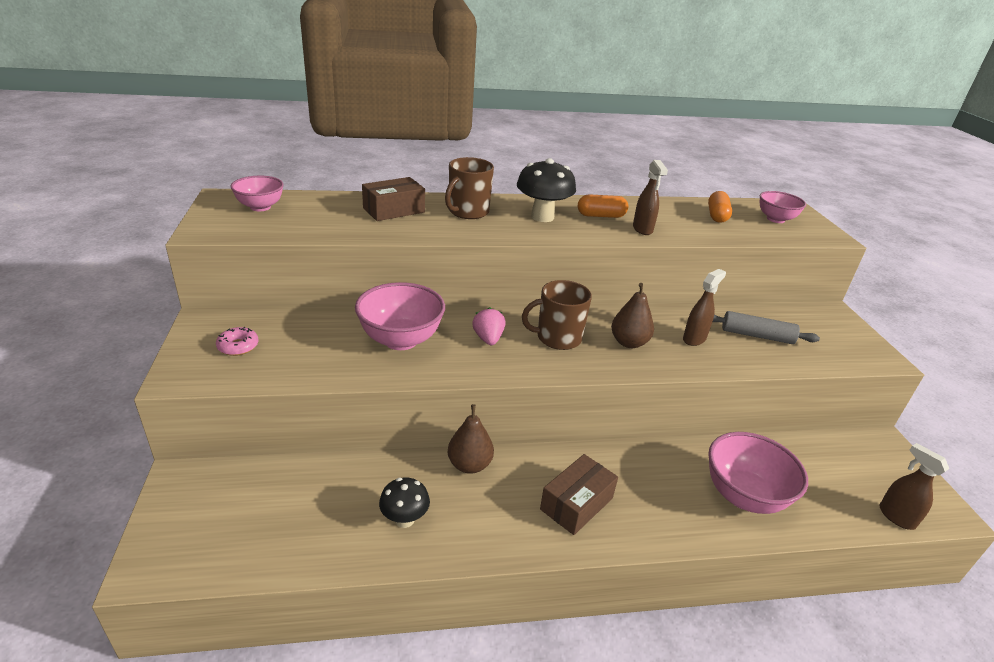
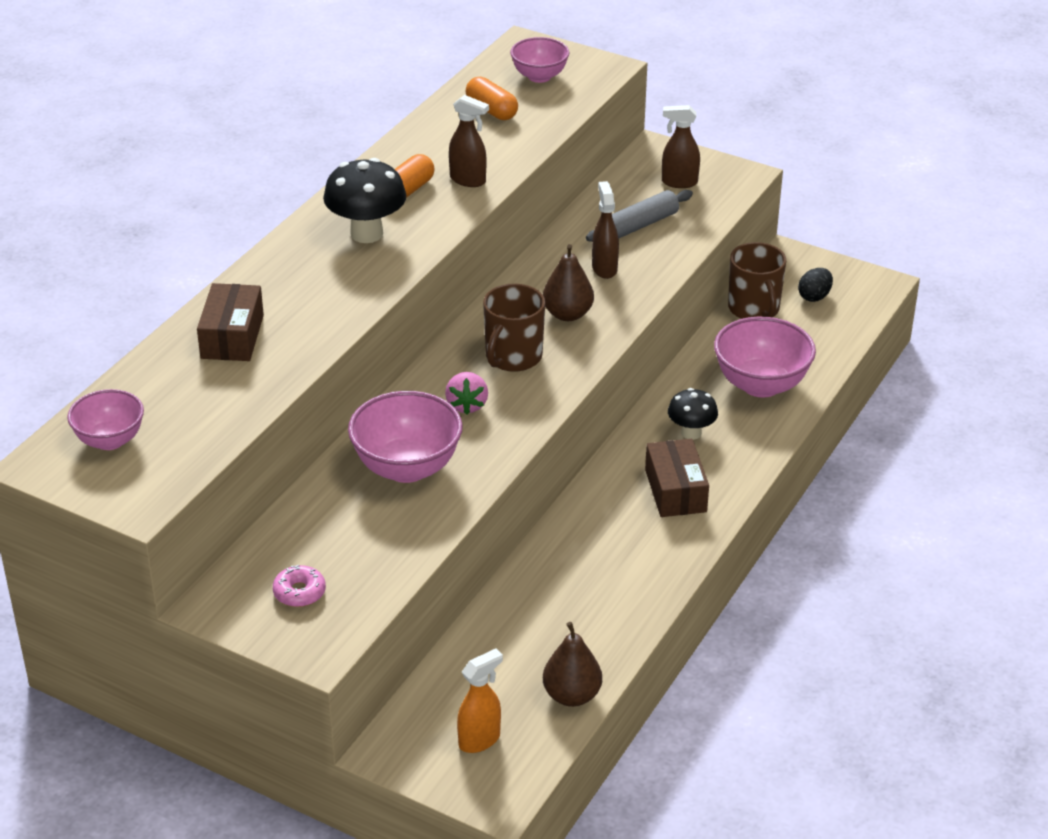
camera: 50 degrees left, 5 degrees up
(214, 523) = (480, 740): none -> orange spray bottle
(404, 519) = (593, 609): black mushroom -> black mushroom (691, 433)
(468, 212) = (296, 282): brown mug -> brown mug (754, 309)
(469, 465) = (564, 535): brown pear -> brown pear (572, 695)
(488, 339) = (467, 405): pink strawberry -> pink strawberry turned 120 degrees counterclockwise
(872, 479) = (814, 297): none -> black egg
(896, 517) = (857, 316): brown spray bottle -> brown spray bottle (679, 182)

